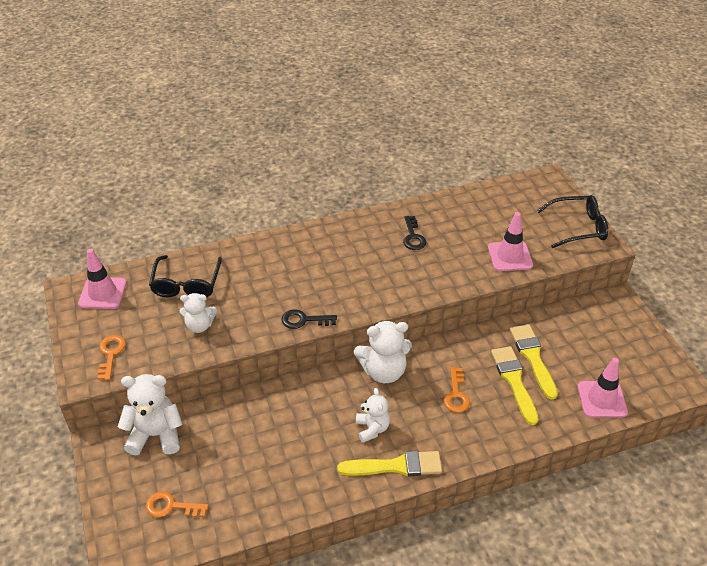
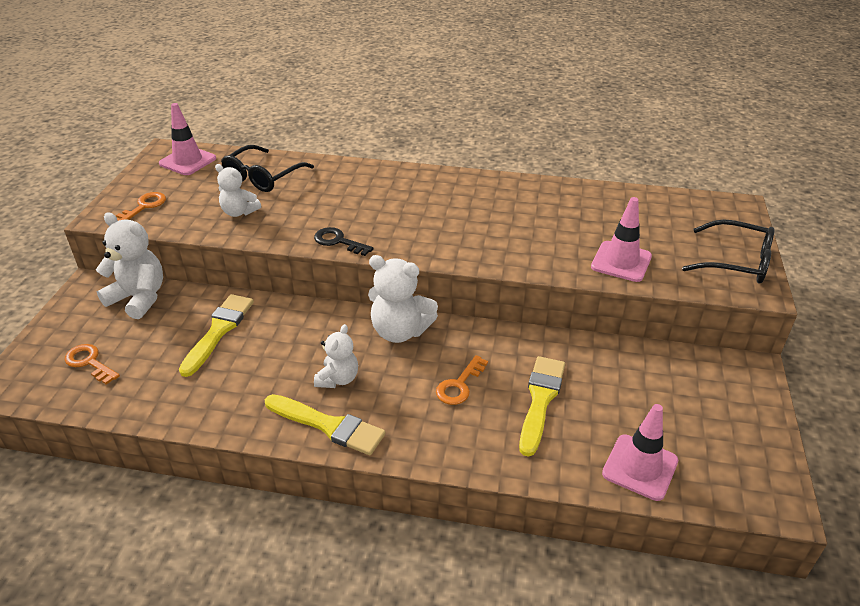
camera: 30 degrees right, 5 degrees down
(413, 237) = (523, 209): black key -> none
(533, 357) = (585, 385): yellow brush -> yellow brush (218, 331)

